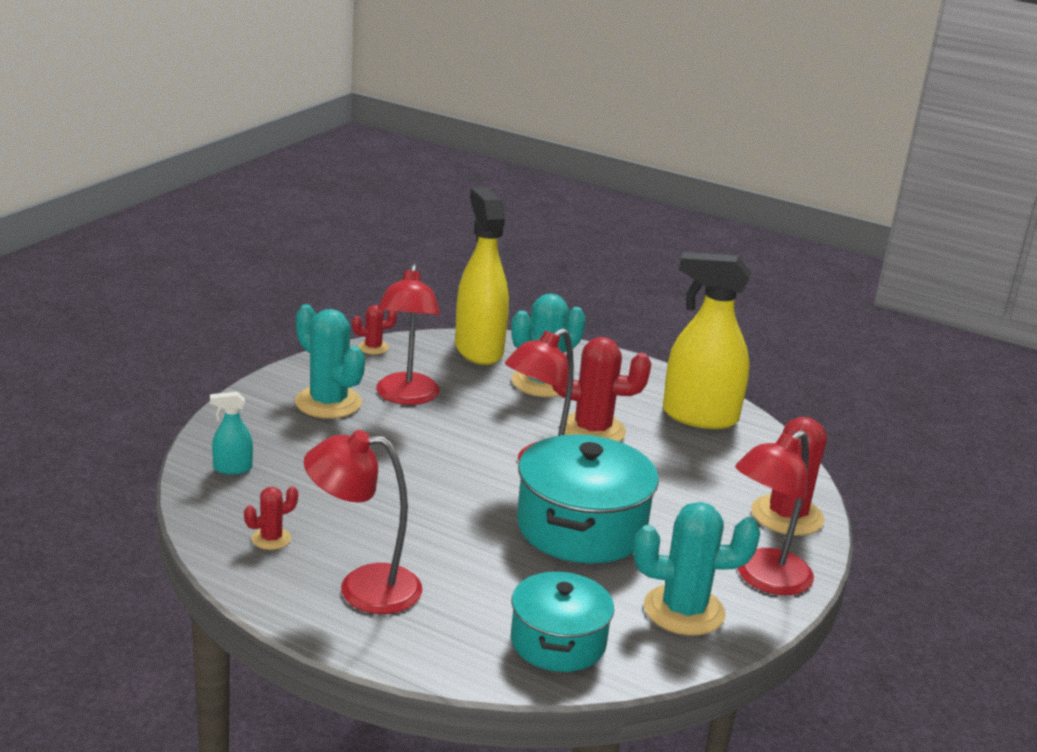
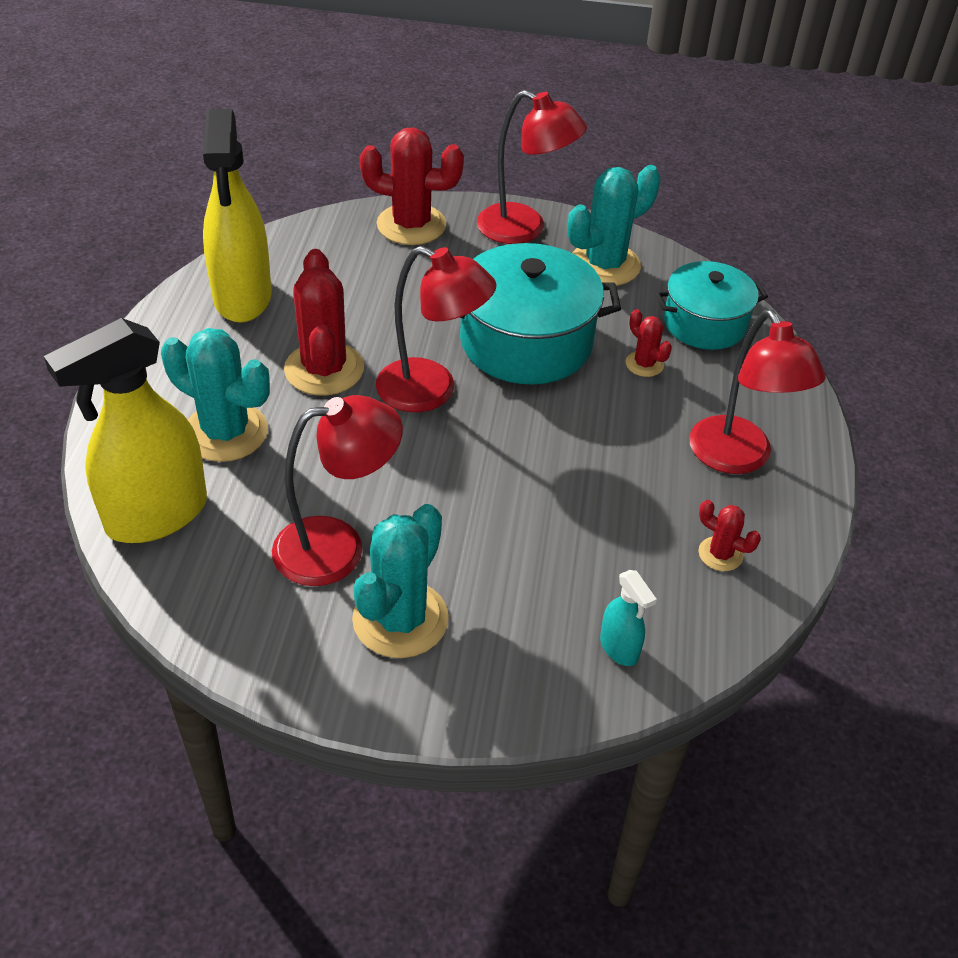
camera: 110 degrees left, 20 degrees up
(373, 348) = (205, 631): red cactus -> red cactus (644, 364)
(684, 611) = (604, 265): turquoise cactus -> turquoise cactus turned 75 degrees clockwise

